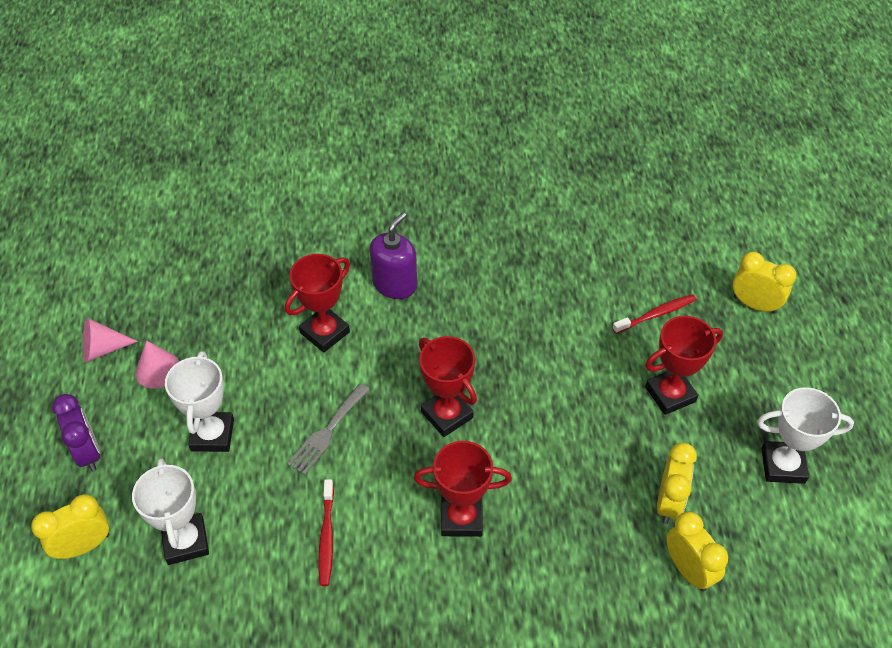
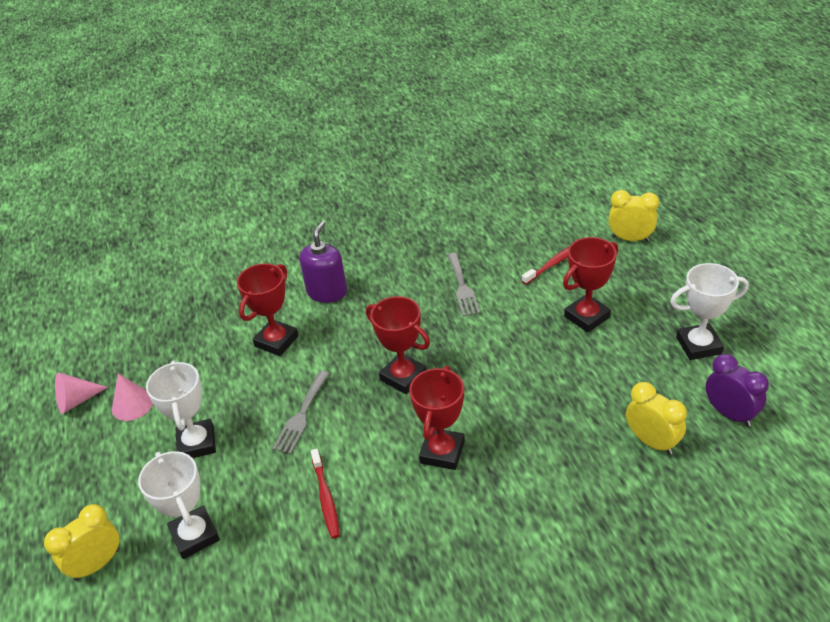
camera: 10 degrees left, 10 degrees down
(88, 452) = (82, 486): purple clock -> purple clock (729, 414)
(461, 518) = (442, 452): red trophy -> red trophy turned 60 degrees counterclockwise
(544, 318) = (462, 287): none -> grey fork
(668, 502) = (616, 395): yellow clock -> none

